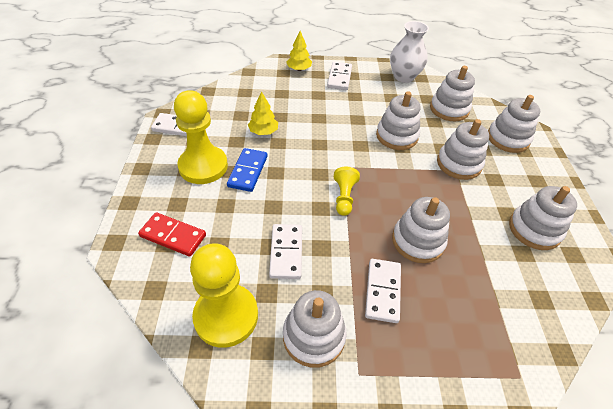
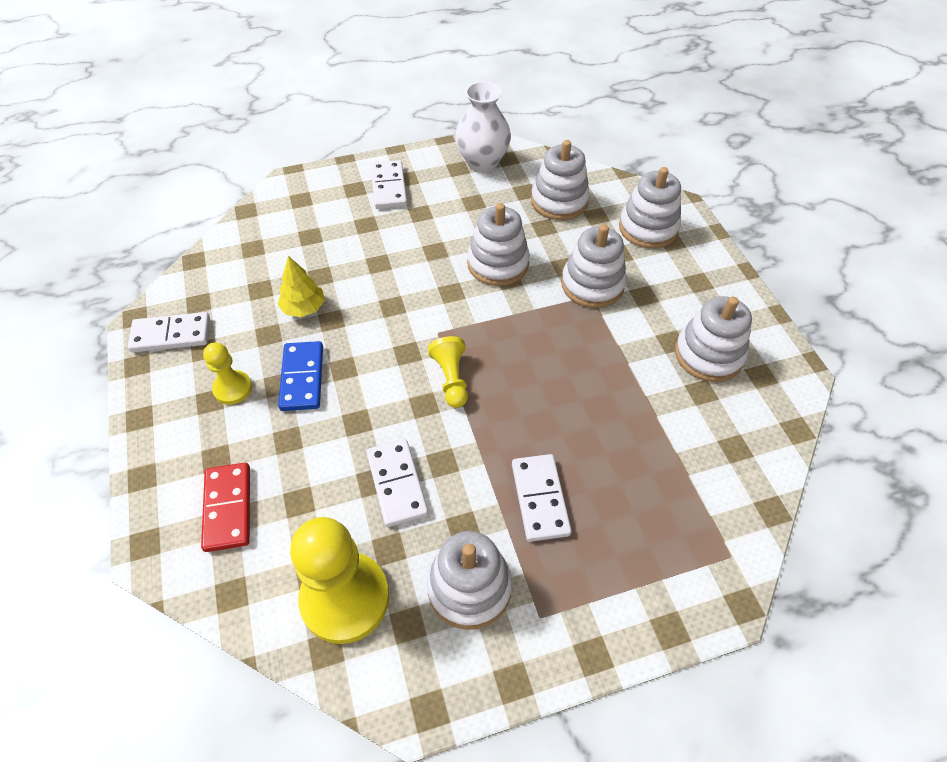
camera: 15 degrees left, 5 degrees up
(173, 236) = (228, 508): red domino -> red domino turned 75 degrees clockwise
(203, 166) = (233, 388): yellow pawn -> yellow pawn, size x0.52
(299, 69) = (323, 187): yellow tree -> none
(417, 241) = (566, 415): white stacking toy -> none

